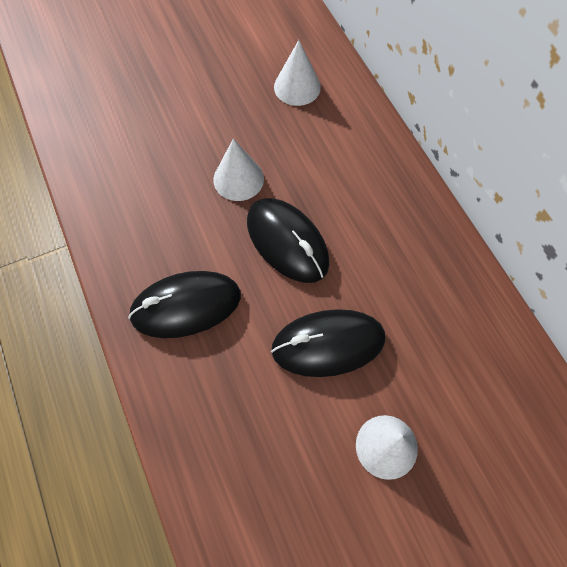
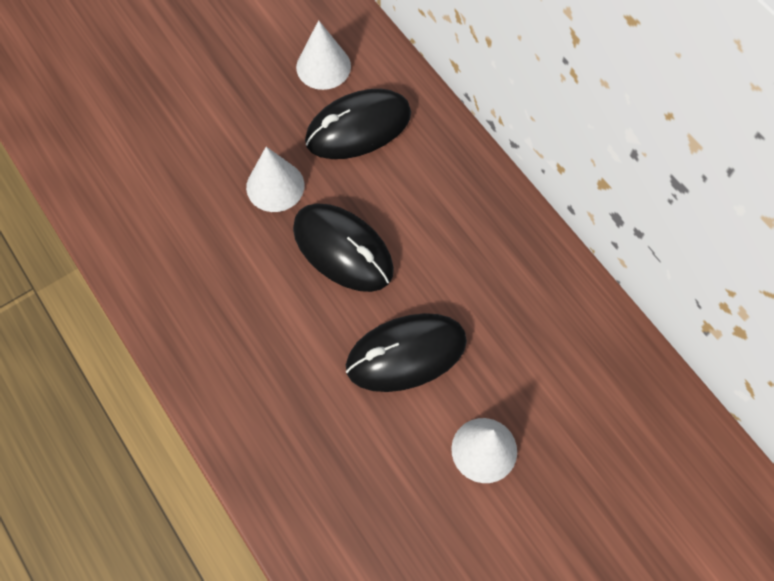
camera: 10 degrees left, 0 degrees up
(186, 306) = (243, 338): black mouse -> black mouse (358, 128)

